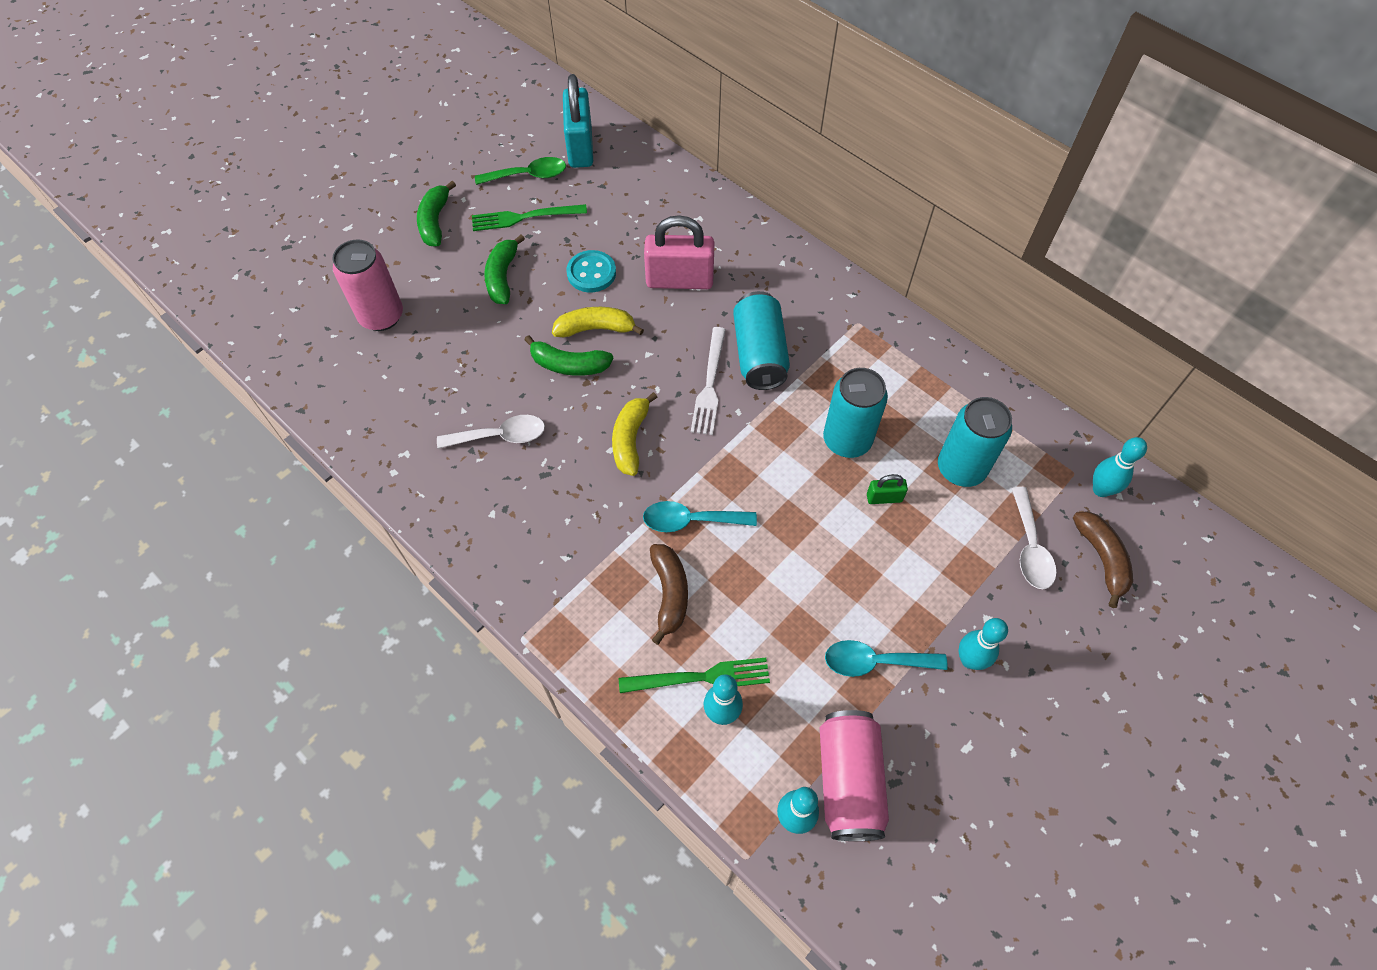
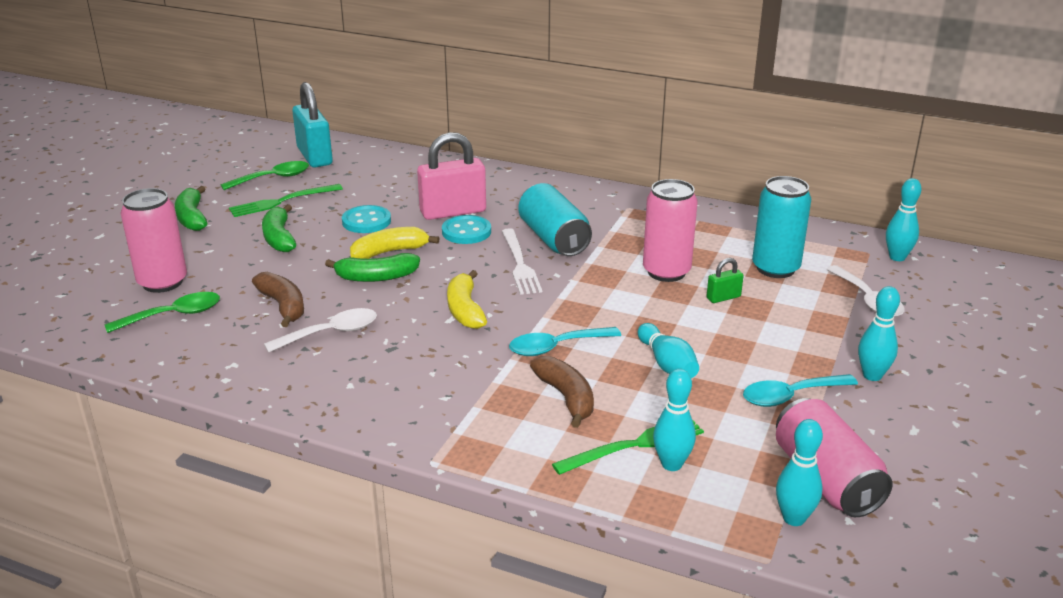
camera: 20 degrees left, 30 degrees down
(376, 368) = (173, 315): none -> green spoon
(679, 317) = (466, 232): none -> turquoise button
(782, 578) = (667, 364): none -> turquoise bowling pin
(847, 440) = (666, 272): turquoise can -> pink can
(1102, 559) = (930, 294): brown banana -> brown banana (283, 306)

